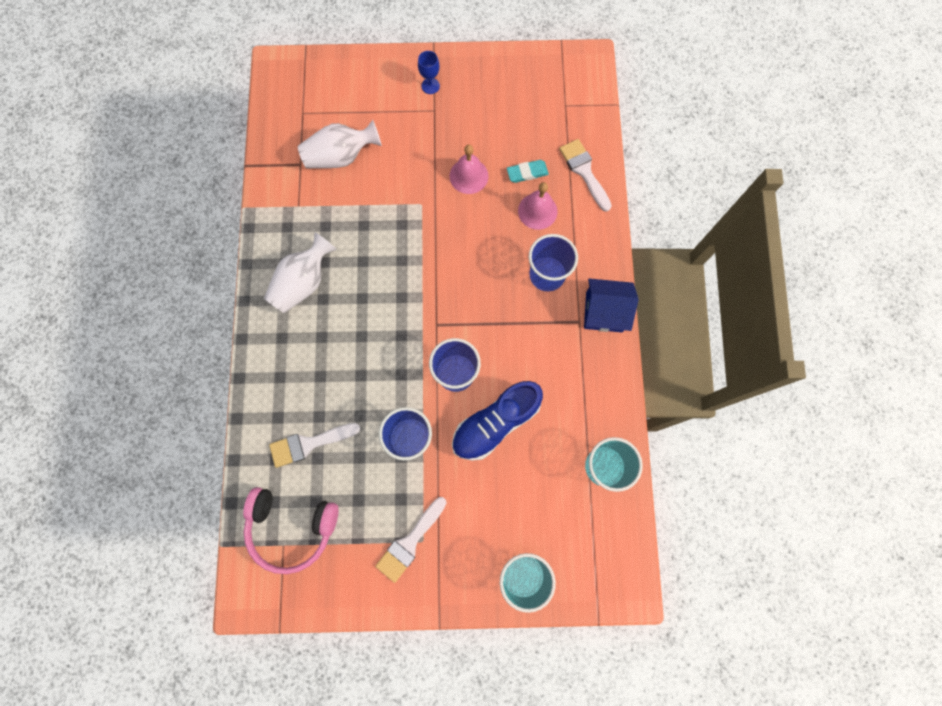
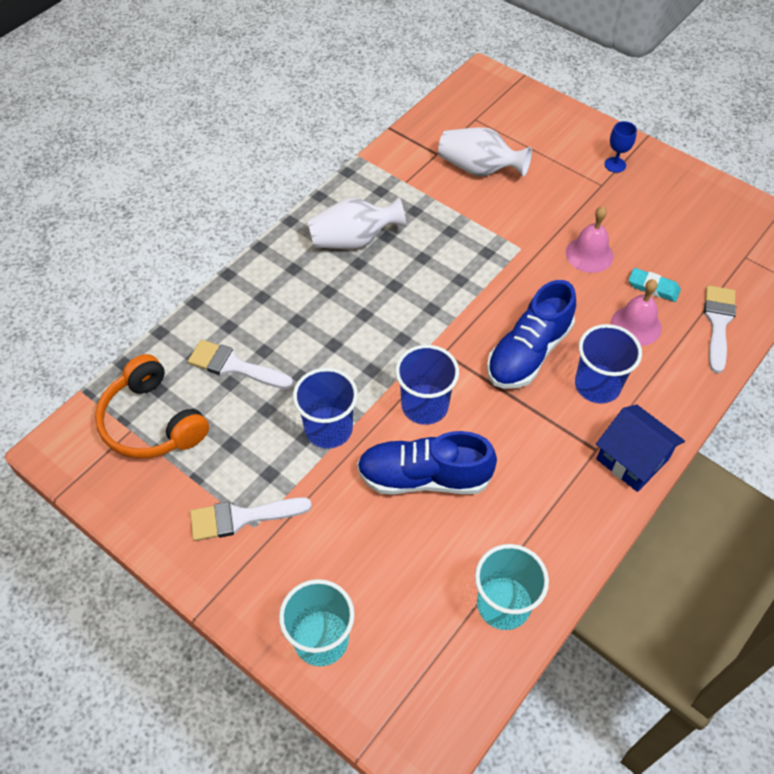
camera: 40 degrees right, 20 degrees down
(292, 527) = (152, 422): pink headphones -> orange headphones
(488, 283) = (528, 353): none -> blue shoe

